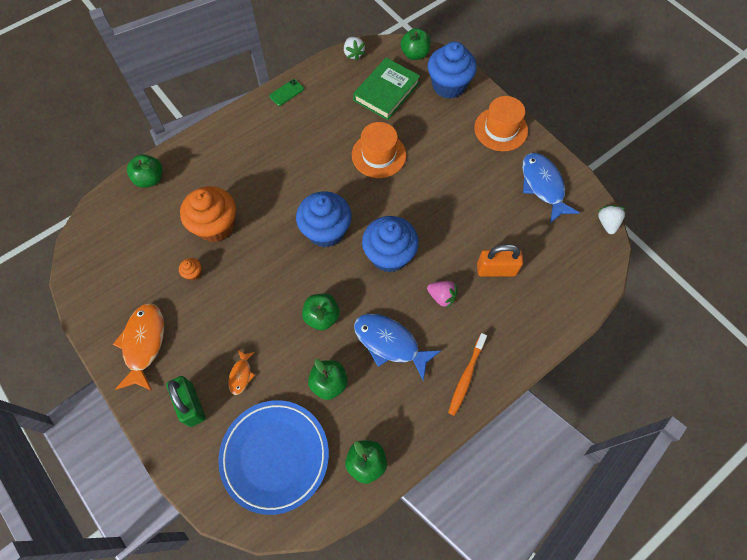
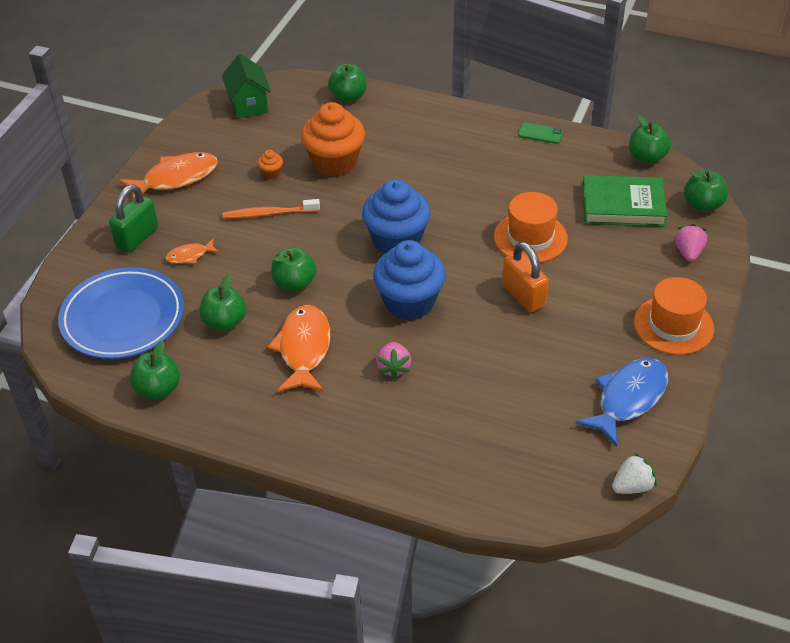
camera: 60 degrees right, 20 degrees down
(100, 249) = (249, 105): none -> green house
(353, 54) = (646, 157): white strawberry -> green apple
(390, 343) = (304, 349): blue fish -> orange fish
(448, 85) = (688, 252): blue cupcake -> pink strawberry
(466, 376) = (311, 430): orange toothbrush -> orange toothbrush (269, 214)
(496, 269) = (469, 401): orange padlock -> orange padlock (523, 295)

